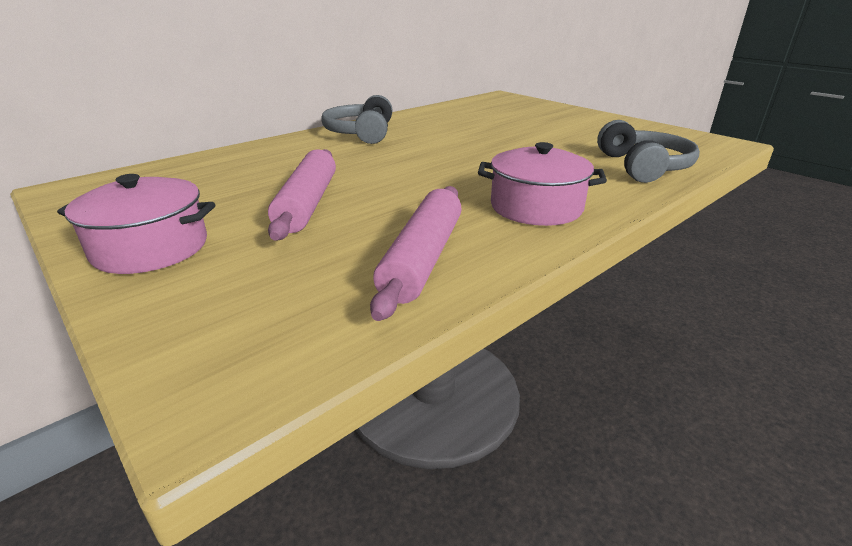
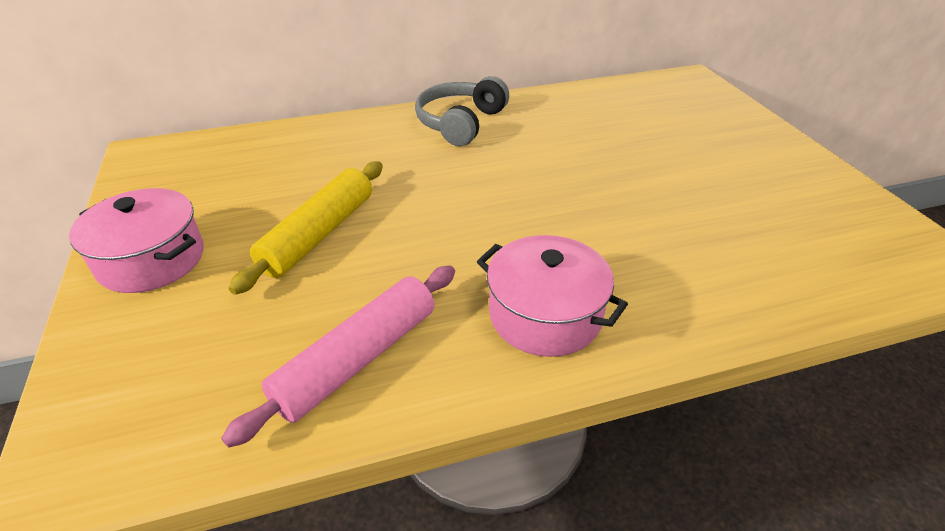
camera: 25 degrees right, 10 degrees up
(307, 204) = (318, 234): pink rolling pin -> yellow rolling pin
(643, 167) = (757, 278): grey headphones -> none

